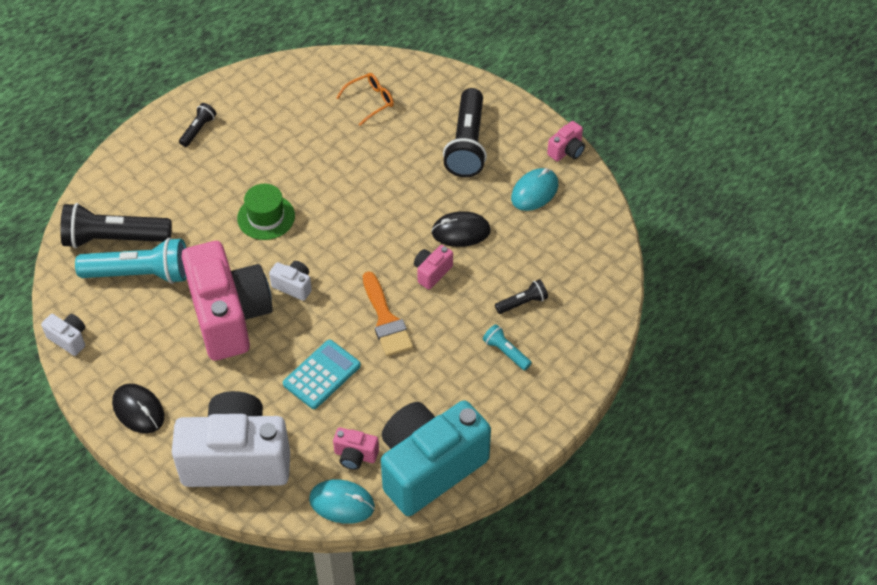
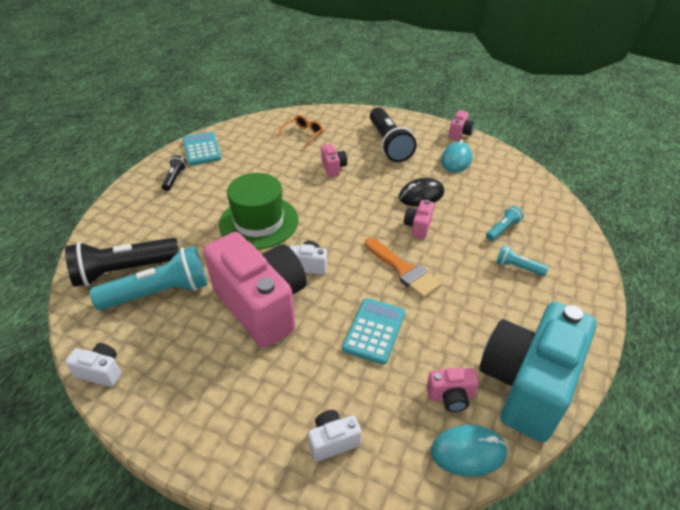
camera: 20 degrees left, 10 degrees down
(138, 410) = (202, 423): black mouse -> none
(237, 459) = (333, 441): white camera -> white camera, size x0.40
(242, 92) = (201, 149): none -> turquoise calculator
(266, 217) = (259, 222): green hat -> green hat, size x1.56
(381, 163) = (333, 168): none -> pink camera
(522, 302) = (502, 229): black flashlight -> turquoise flashlight

